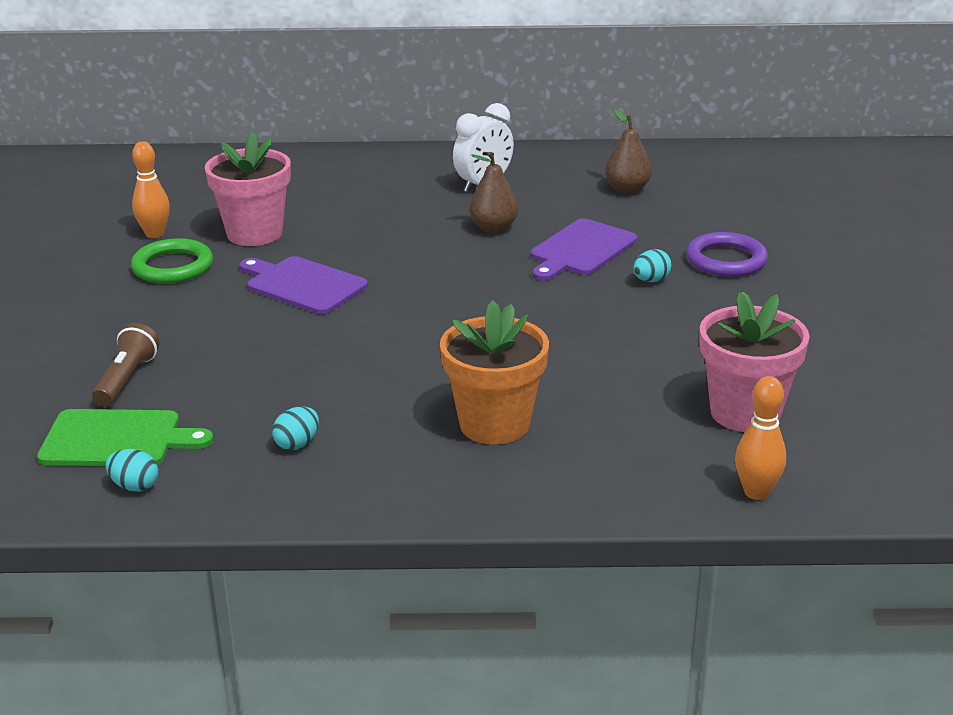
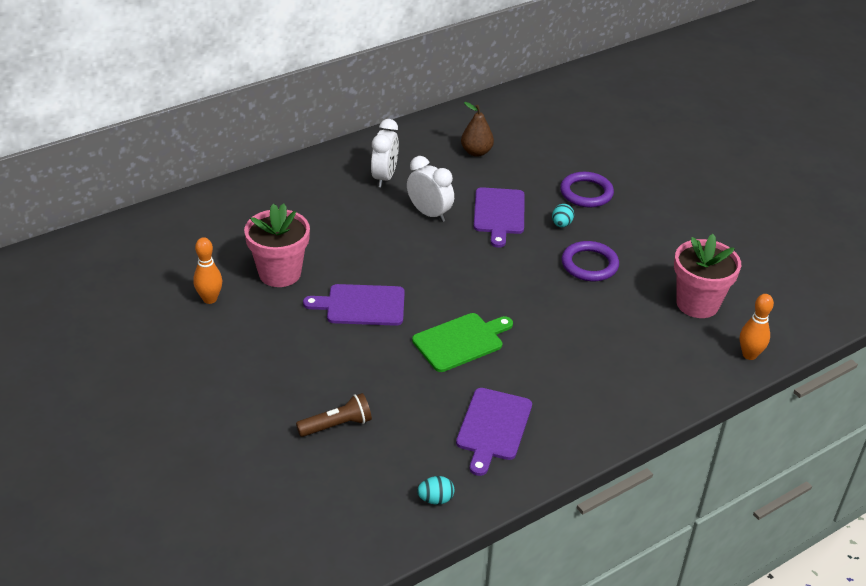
camera: 35 degrees left, 10 degrees up
(117, 439) = (385, 472): green cutting board -> green cutting board (460, 341)
(127, 379) = (337, 425): brown flashlight -> brown flashlight turned 90 degrees clockwise
(173, 267) = (257, 323): green ring -> none
(297, 444) = (493, 427): turquoise egg -> purple cutting board
(493, 228) = (429, 213): brown pear -> white clock
(494, 424) = (583, 366): orange flower pot -> none
(638, 328) = (589, 264): none -> purple ring

